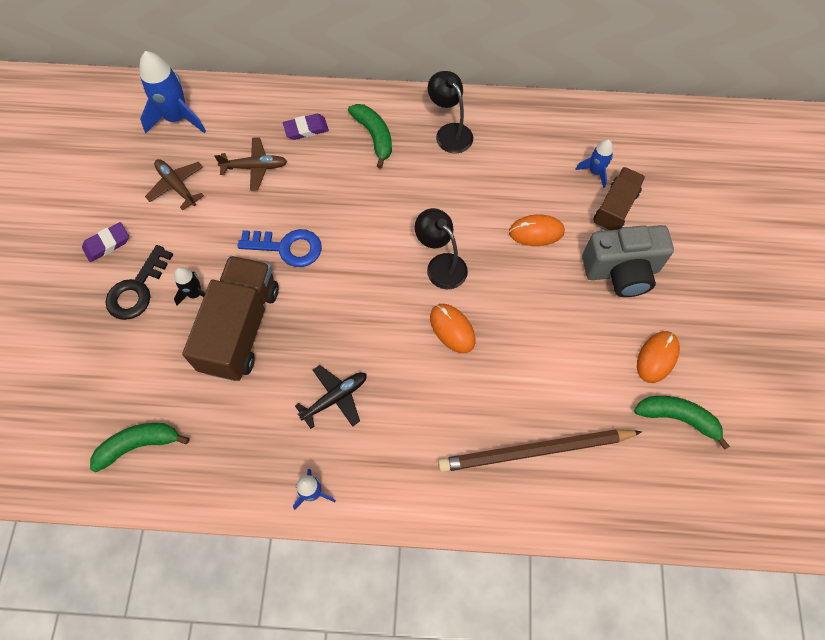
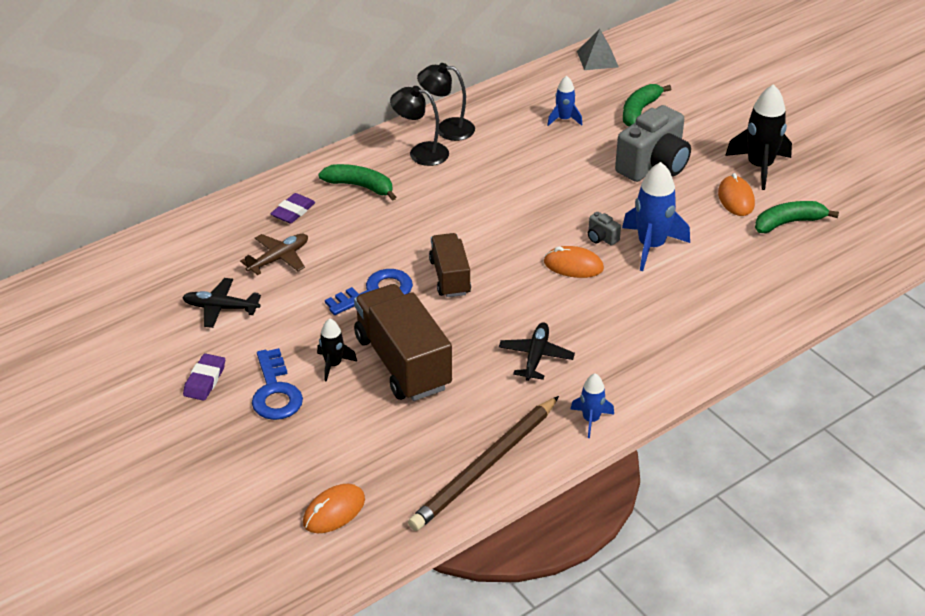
camera: 40 degrees left, 25 degrees down
(137, 289) = (275, 392): black key -> blue key
(139, 445) = (411, 483): green banana -> green banana (639, 111)
(177, 118) = (159, 265): blue rocket -> blue rocket (651, 246)
(177, 186) = (221, 308): brown plane -> black plane
(441, 265) = (516, 234): black lamp -> black lamp (447, 129)
(502, 317) = (601, 238): none -> grey camera
(535, 451) = (718, 297): brown pencil -> brown pencil (485, 467)
(536, 232) = (564, 176): orange mouse -> orange mouse (334, 511)
(615, 208) = (605, 133): brown truck -> brown truck (450, 277)
(688, 124) = (597, 59): none -> grey pyramid
(714, 337) = (759, 167): none -> black rocket

